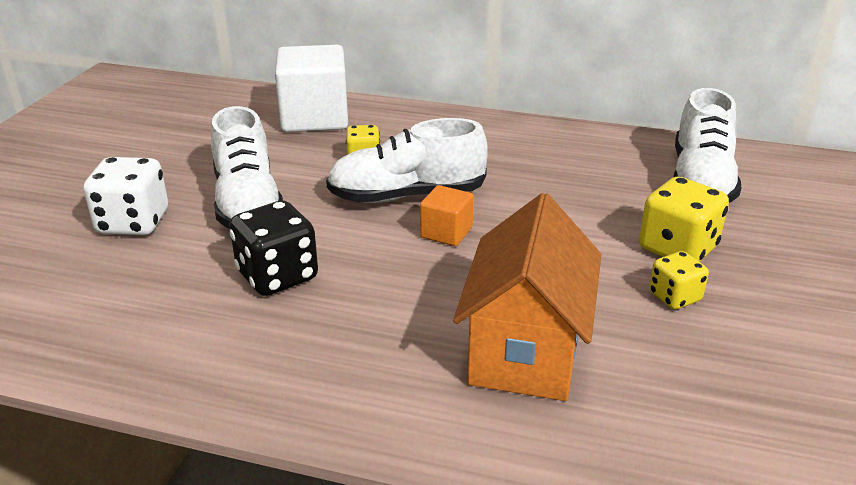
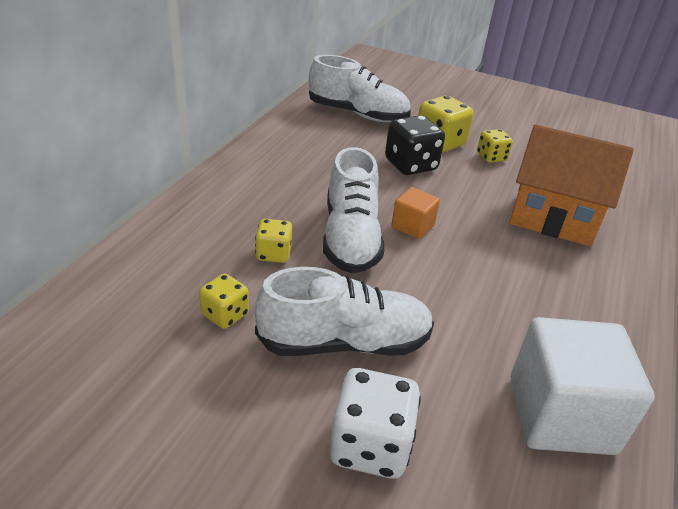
camera: 85 degrees left, 5 degrees up
(276, 150) = (225, 314): none -> yellow dice
(277, 276) = (475, 327): black dice -> black dice (410, 165)
(315, 118) = (155, 278): white cube -> white cube (561, 414)

